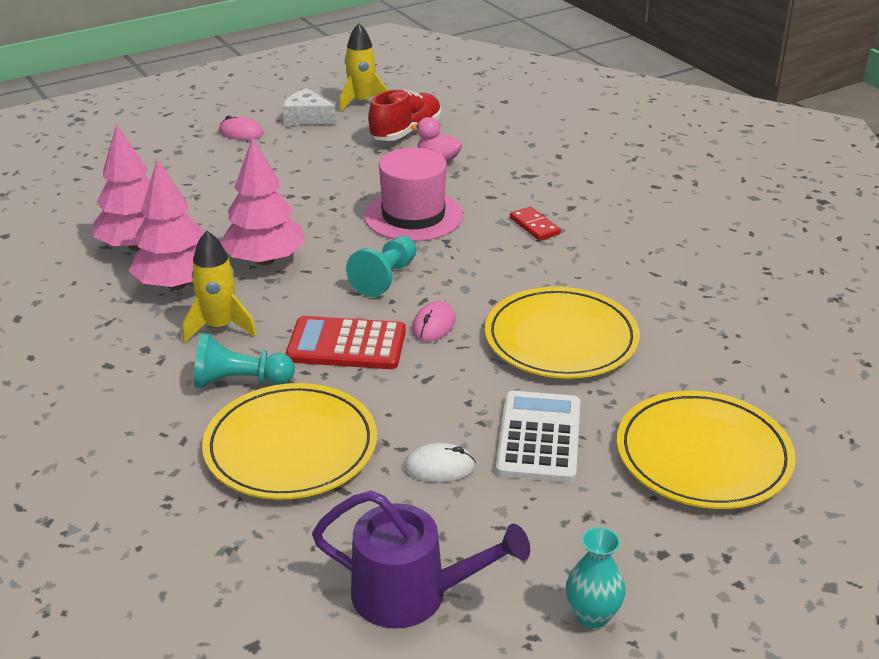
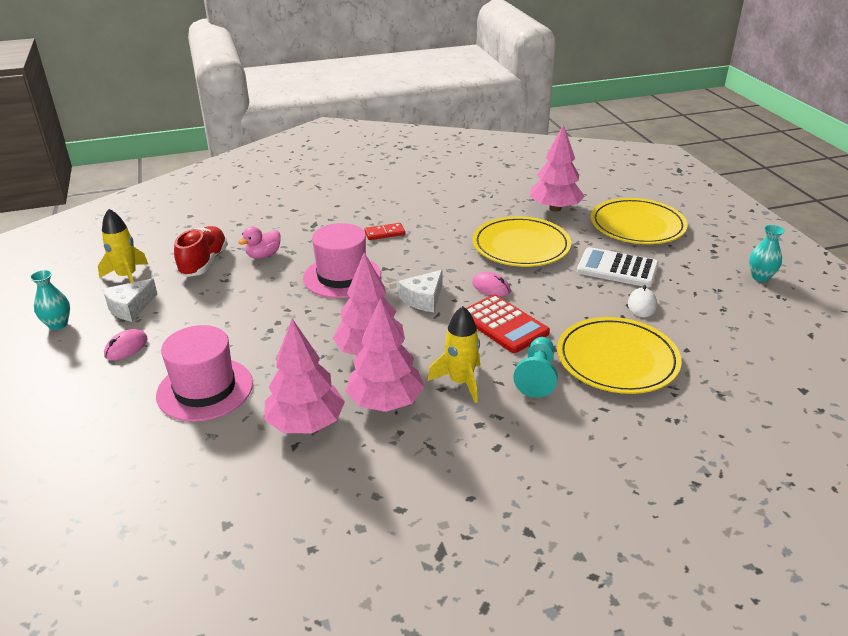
camera: 75 degrees left, 0 degrees up
(183, 184) = (205, 389): none -> pink hat
(269, 95) = (58, 324): none -> turquoise vase
(346, 344) = (503, 324): red calculator -> red calculator turned 60 degrees counterclockwise
(385, 278) = (423, 299): turquoise pawn -> white cheese
(406, 132) = (204, 263): red shoe -> red shoe turned 45 degrees clockwise
(411, 594) = (752, 329): purple watering can -> none
(706, 361) = (555, 208): none -> pink tree

